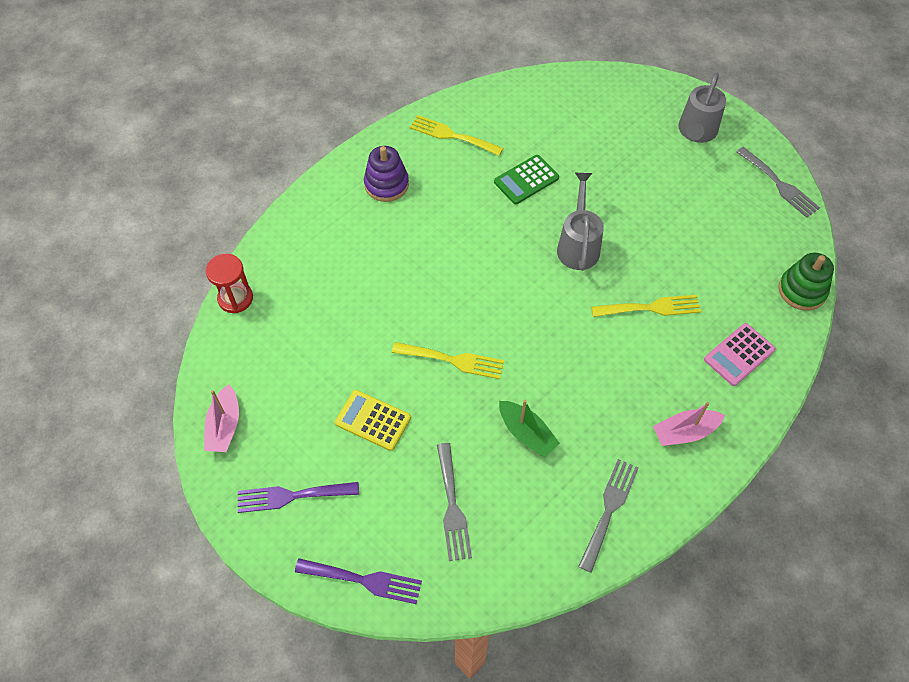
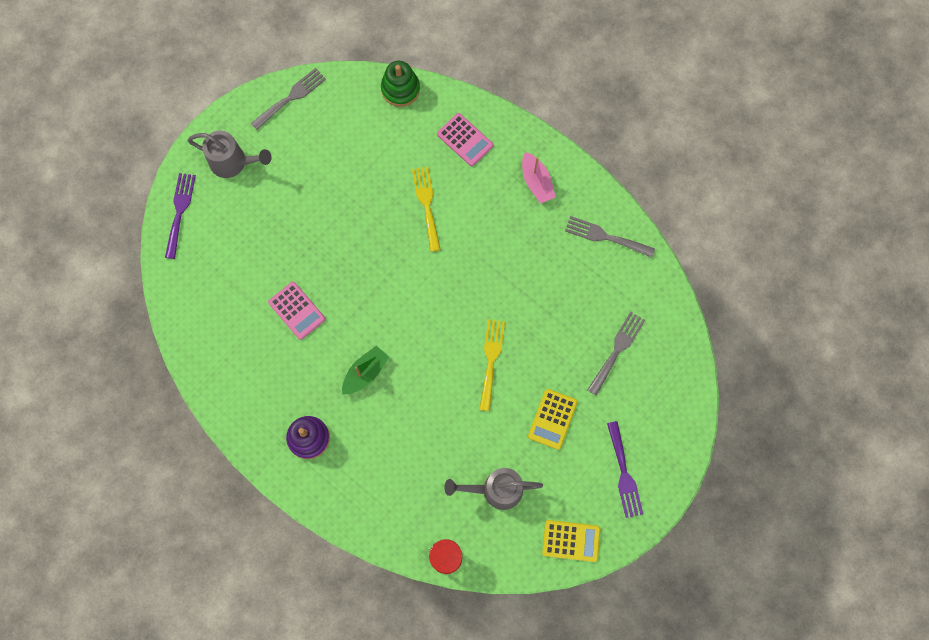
camera: 95 degrees left, 15 degrees up
(224, 426) = (571, 540): pink boat -> yellow calculator
(364, 580) = (682, 408): purple fork -> purple fork (180, 211)
(452, 135) = (245, 382): yellow fork -> none
(452, 506) = (617, 350): grey fork -> grey fork turned 45 degrees counterclockwise
(526, 180) = (297, 310): green calculator -> pink calculator
(526, 433) = (550, 298): green boat -> green boat (365, 373)
(578, 245) = (367, 263): grey watering can -> grey watering can (496, 490)

